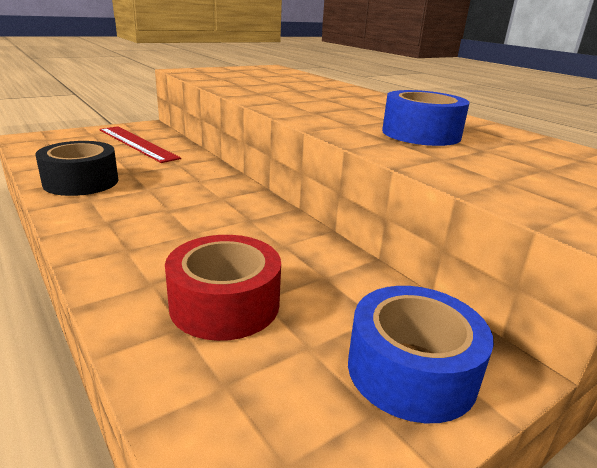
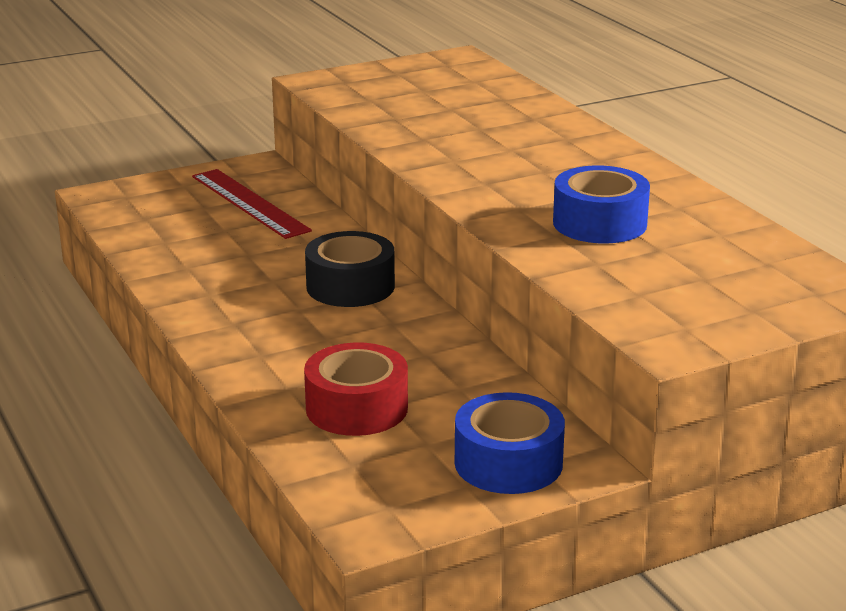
camera: 10 degrees right, 0 degrees up
(81, 182) = (192, 269): black tape -> black tape (350, 286)

